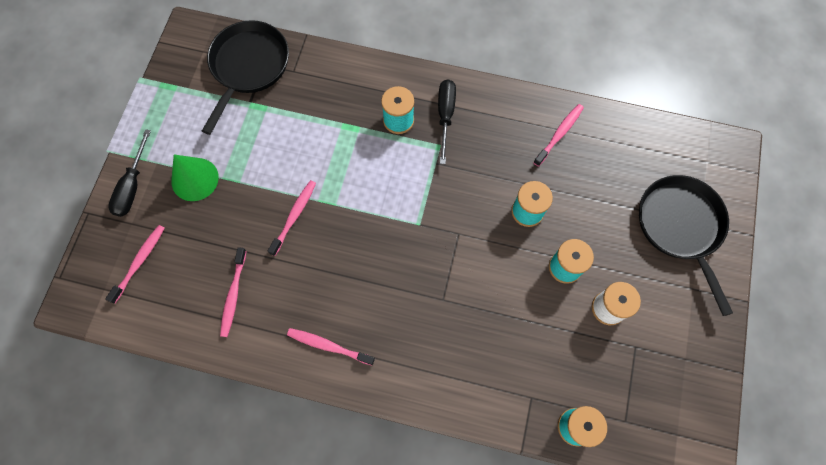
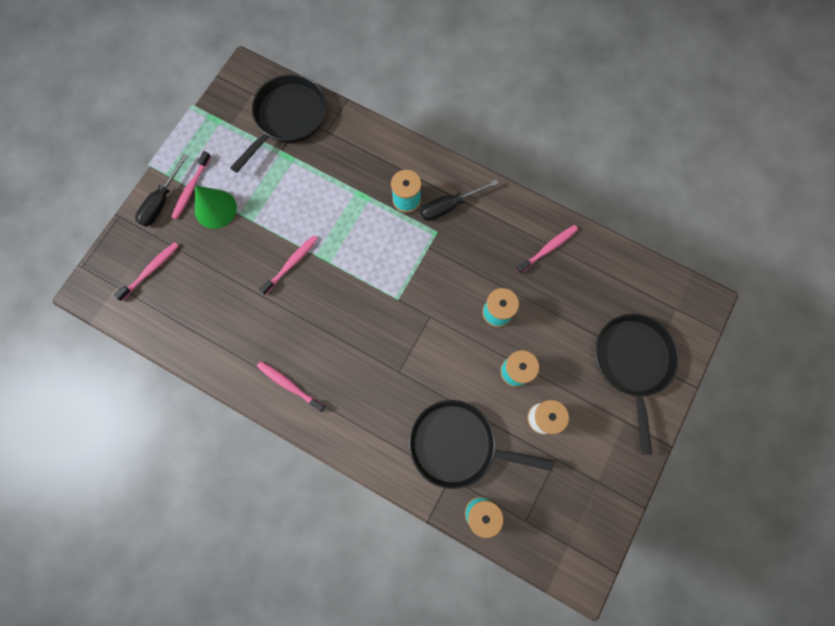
camera: 15 degrees right, 5 degrees up
(233, 295) = (221, 319): pink toothbrush -> pink toothbrush (191, 189)
(445, 116) = (449, 206): black screwdriver -> black screwdriver turned 135 degrees counterclockwise
(529, 360) = (458, 445): none -> black pan

